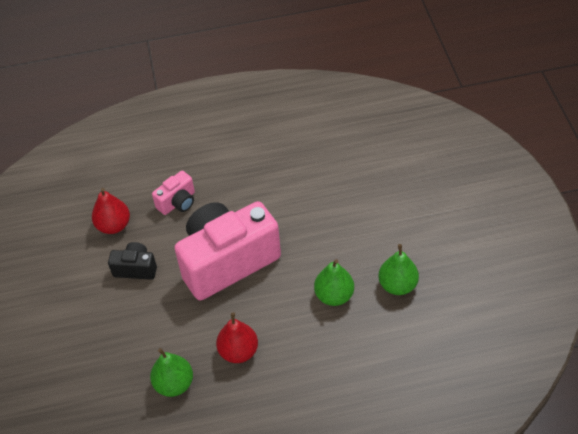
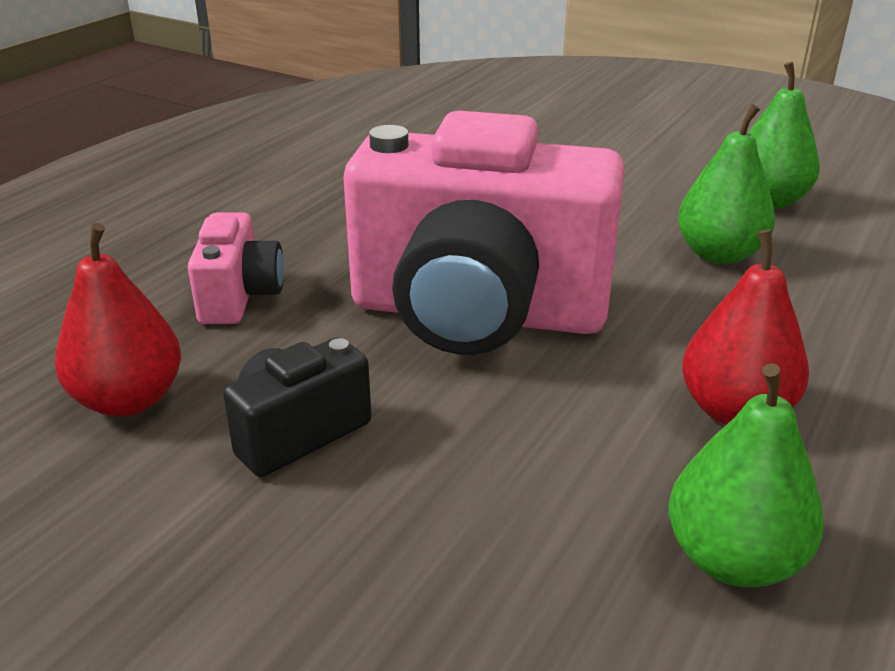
camera: 50 degrees left, 20 degrees down
(227, 261) = (477, 313): pink camera -> pink camera turned 90 degrees counterclockwise

